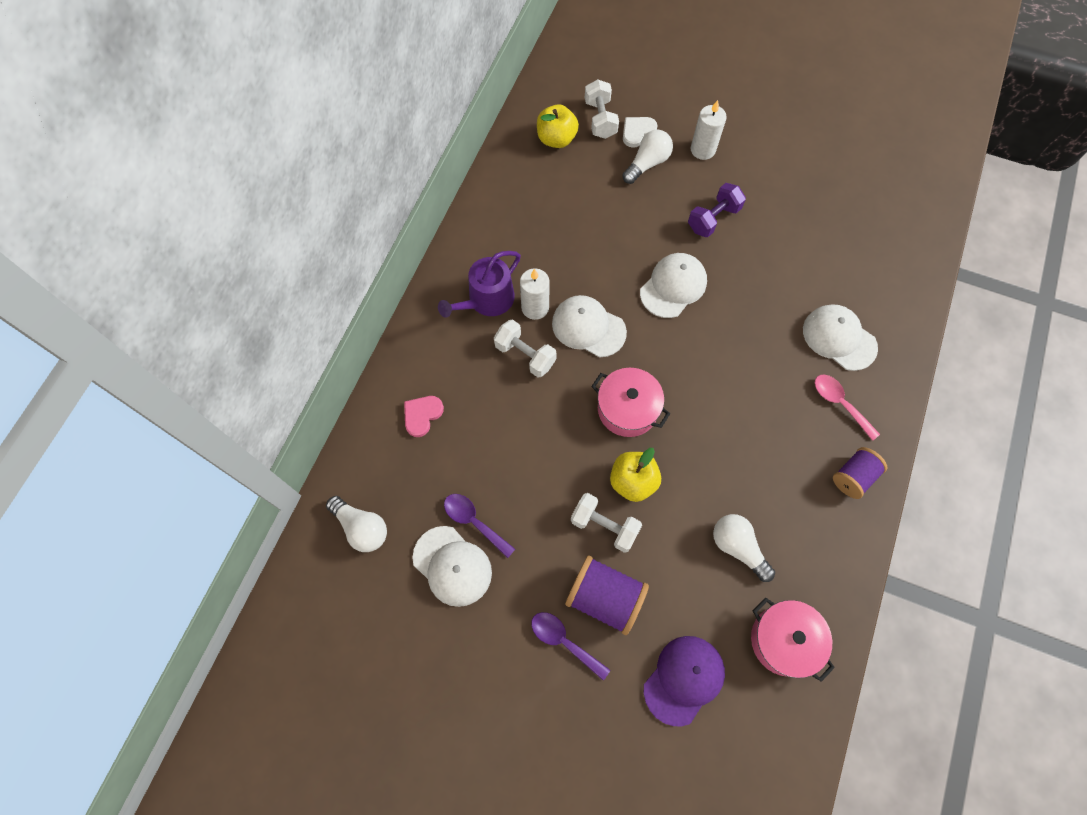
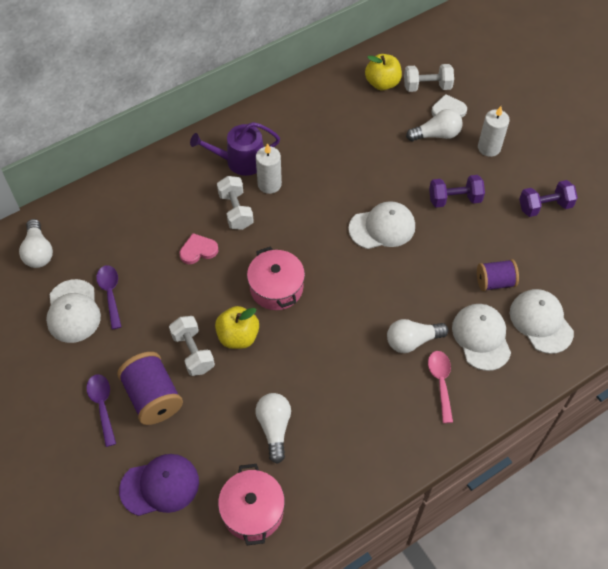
camera: 35 degrees right, 10 degrees down
(422, 415) = (135, 207): pink heart -> pink heart (198, 250)
(588, 327) = (295, 219): white cap -> white cap (541, 322)
(600, 119) = (427, 86): white dumbbell -> white dumbbell turned 60 degrees clockwise
(786, 380) = (412, 341): none -> white light bulb
(793, 179) = (544, 206): none -> purple dumbbell
(853, 477) = (405, 438): purple spool -> purple spool (495, 282)

